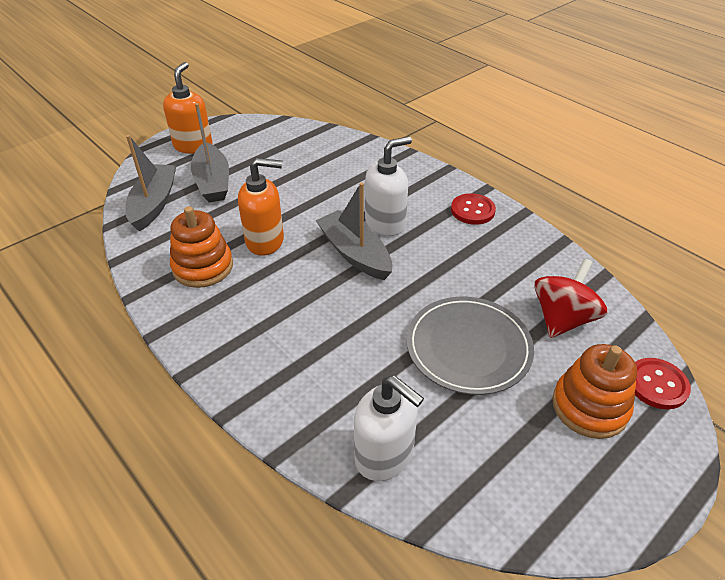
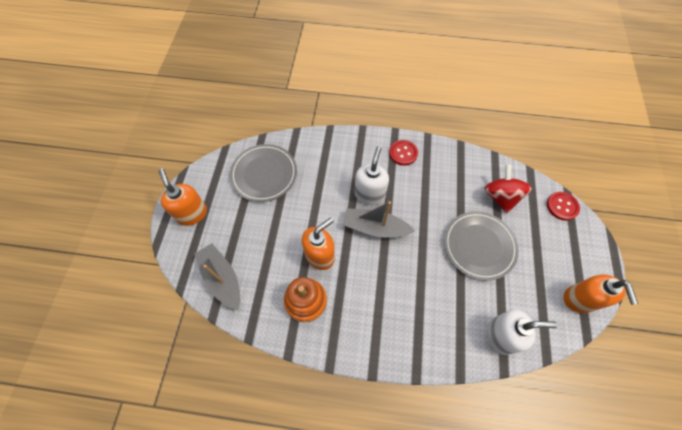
camera: 40 degrees left, 20 degrees up
(212, 182) = (239, 234): grey boat -> none
(295, 152) = (264, 174): none -> grey plate
(560, 506) = (579, 300): none -> orange soap dispenser
(589, 407) = (549, 239): orange stacking toy -> none

